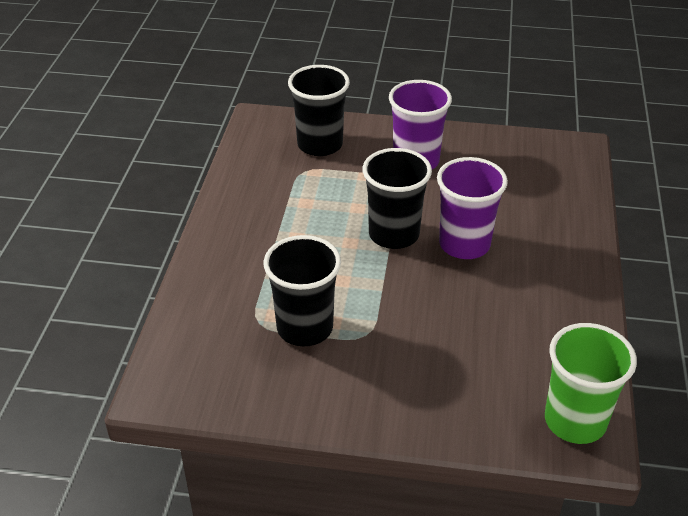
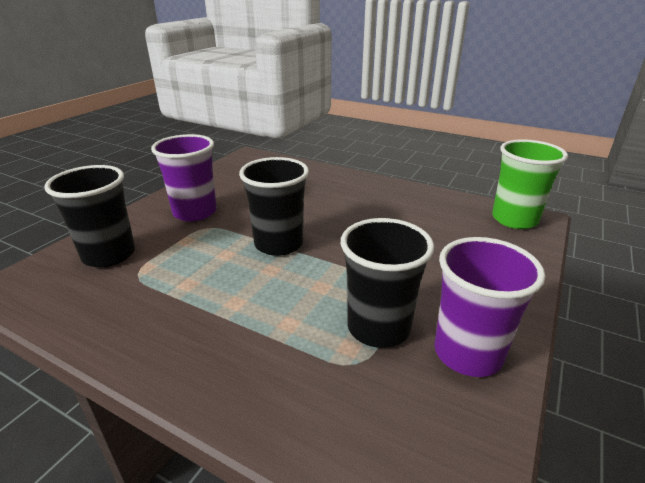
camera: 70 degrees left, 10 degrees down
(464, 244) = (315, 216): purple cup -> purple cup (468, 353)

